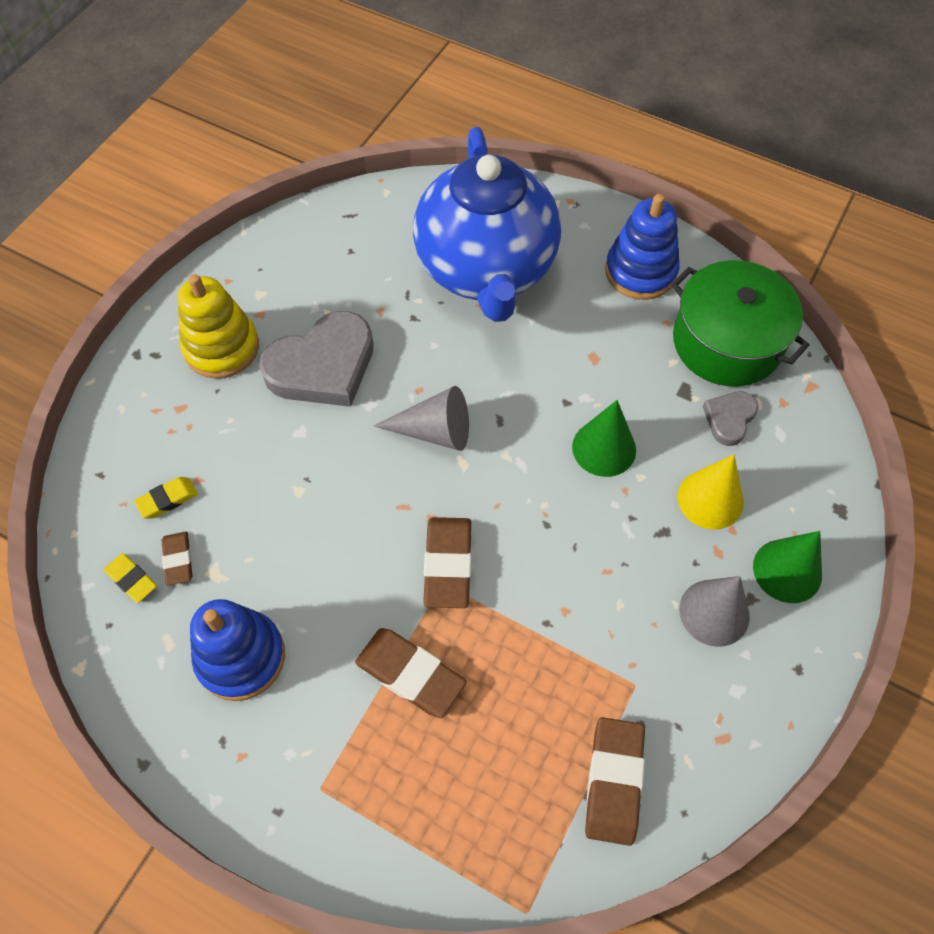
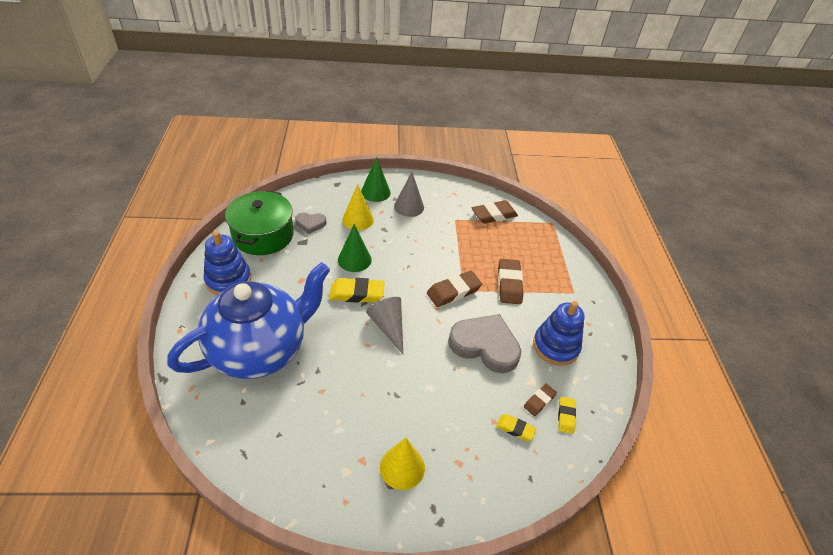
camera: 125 degrees left, 15 degrees down
(221, 348) = (402, 467): yellow stacking toy -> yellow cone
(323, 366) = (380, 399): grey heart -> grey heart (485, 345)
(525, 419) = (357, 293): none -> yellow eraser

